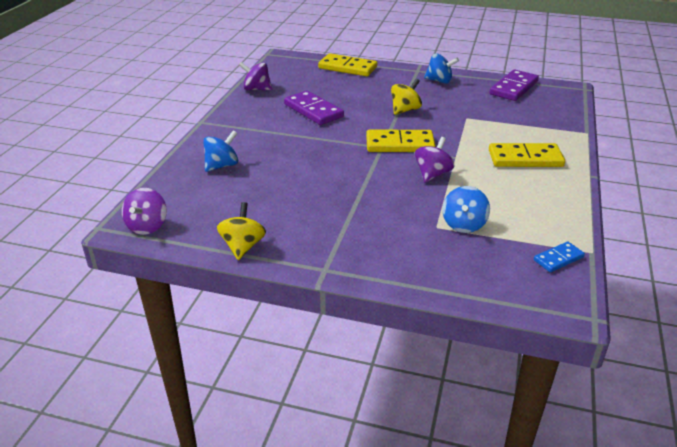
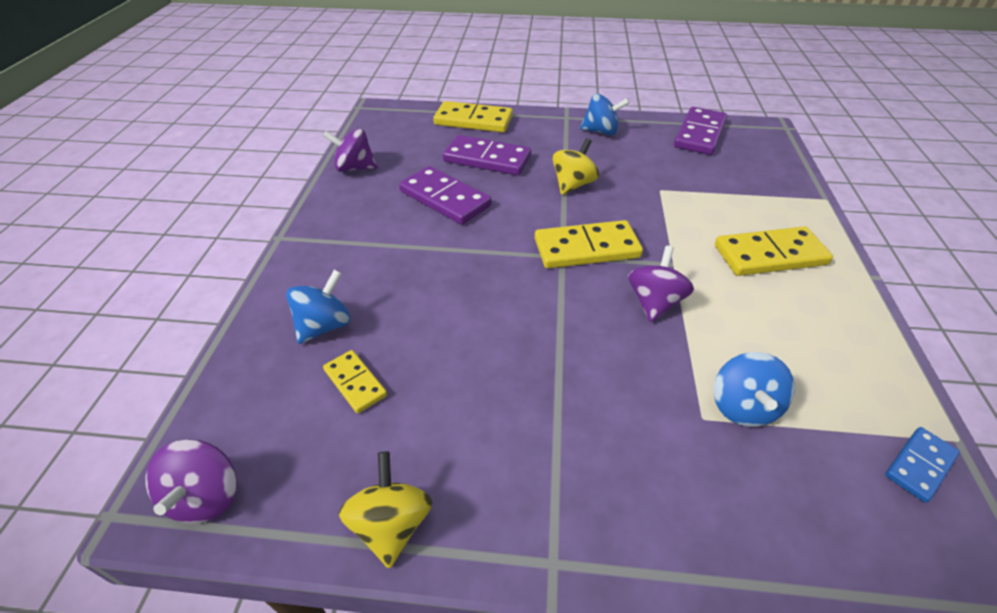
camera: 10 degrees left, 10 degrees up
(235, 192) = (355, 383): none -> yellow domino
(350, 91) = (487, 159): none -> purple domino

